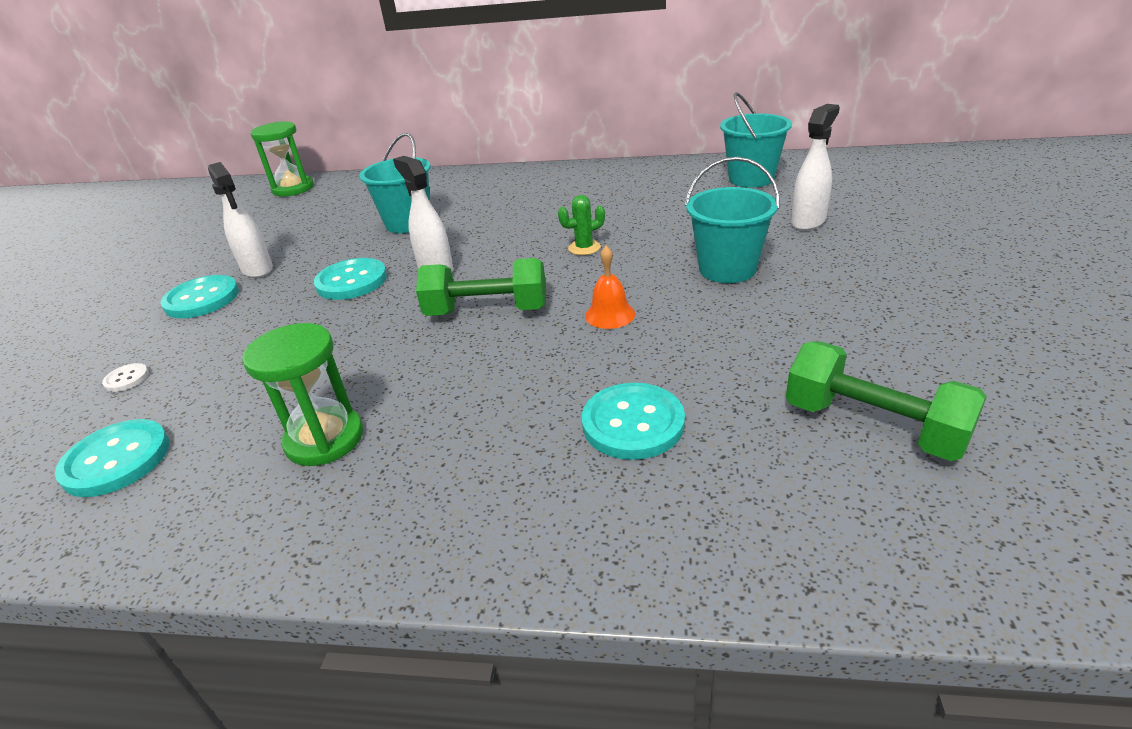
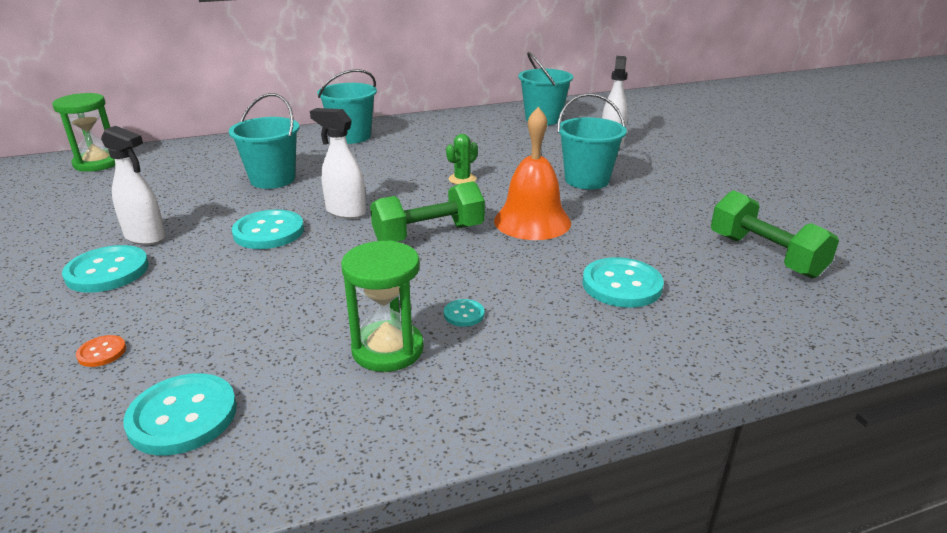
camera: 30 degrees left, 5 degrees down
(127, 379) = (102, 352): white button -> orange button
(429, 417) = (464, 314): none -> turquoise button
(522, 182) = (351, 137): none -> turquoise bucket
(610, 314) = (532, 221): orange bell -> orange bell, size x1.87
(873, 426) = (765, 255): green dumbbell -> green dumbbell turned 45 degrees clockwise

